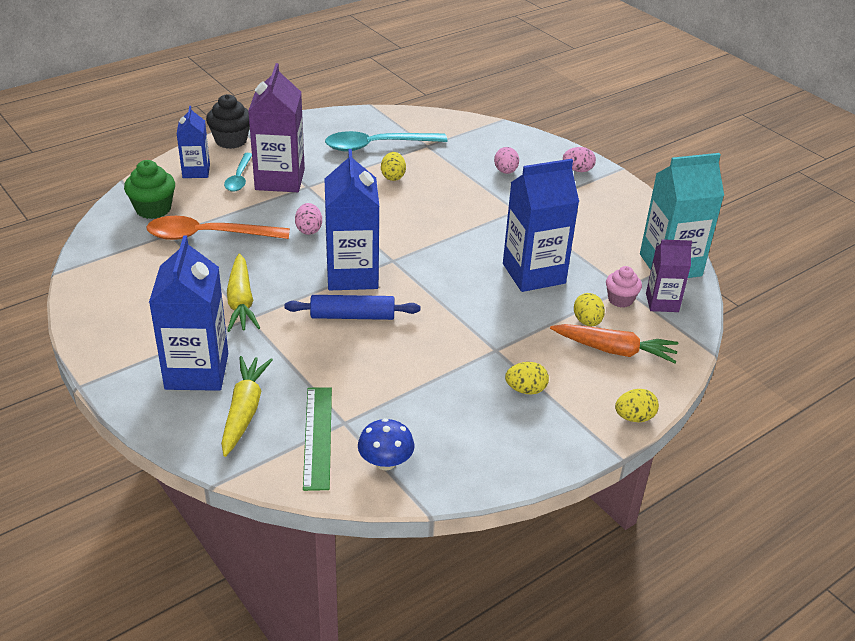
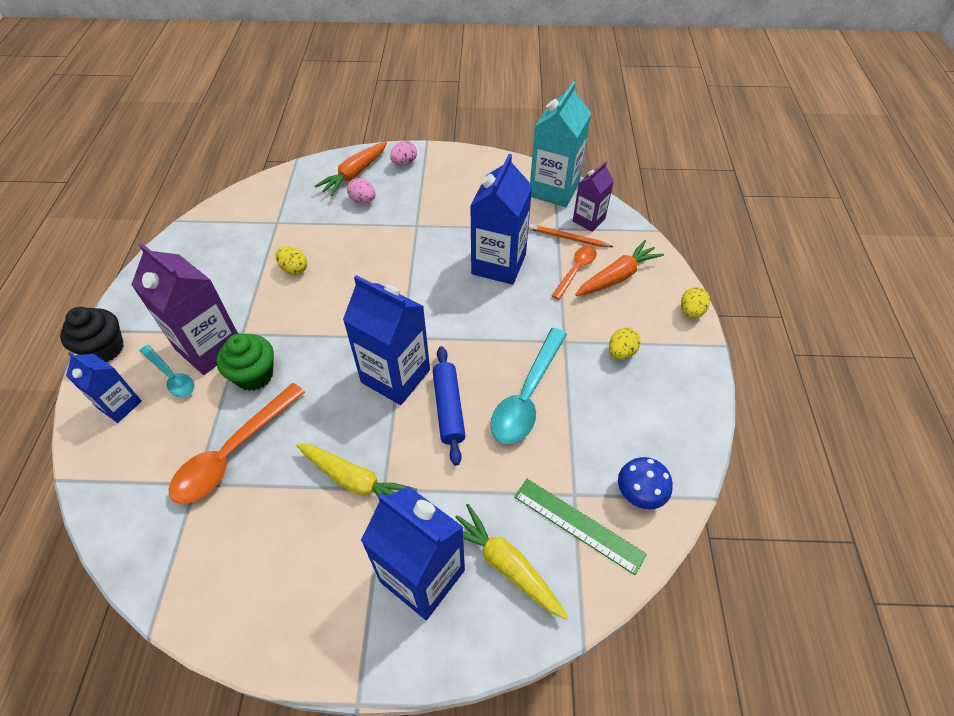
camera: 50 degrees left, 15 degrees up
(153, 209) = (140, 477): green cupcake -> green cupcake (254, 375)
(309, 230) = (305, 369): pink egg -> none
(352, 316) = (448, 408): blue rolling pin -> blue rolling pin turned 45 degrees counterclockwise
(377, 146) = (240, 252): turquoise spoon -> turquoise spoon (527, 395)
(528, 153) = (354, 174): none -> orange carrot
(587, 321) = (576, 270): yellow egg -> orange spoon
(620, 300) = (568, 238): pink cupcake -> orange pencil

